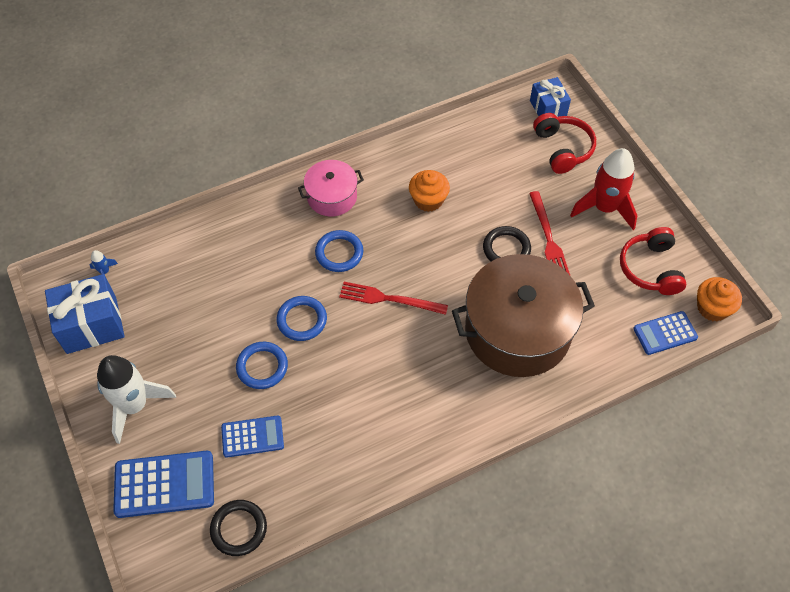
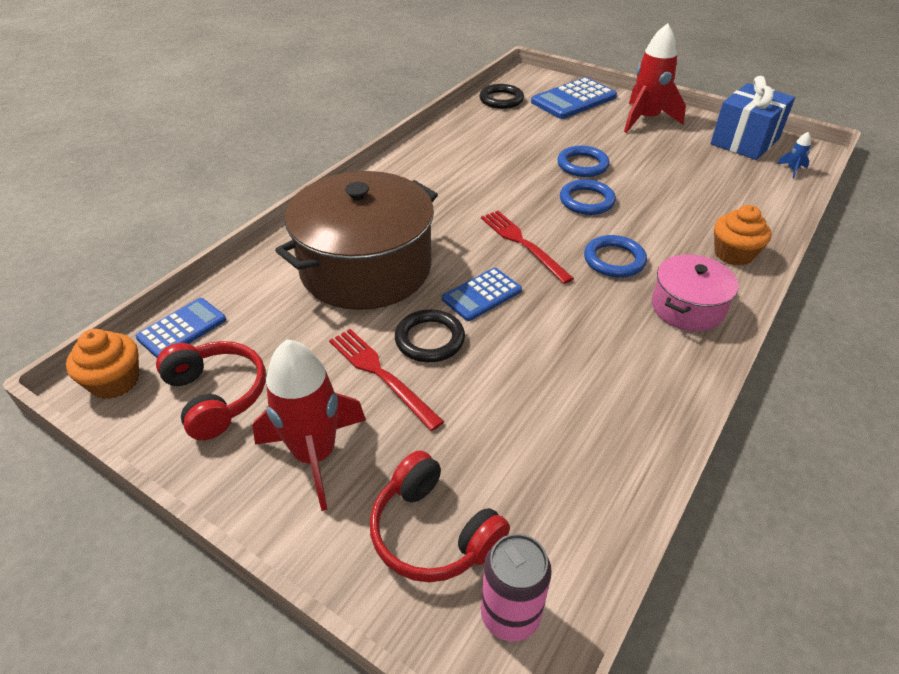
camera: 150 degrees right, 15 degrees down
(135, 405) = (646, 119): white rocket -> red rocket
(252, 436) = (542, 133): blue calculator -> blue calculator (482, 295)
(389, 299) = (523, 244): red fork -> red fork turned 105 degrees counterclockwise
(428, 200) = (573, 354): orange cupcake -> orange cupcake (733, 254)
(548, 108) = (510, 615): blue gift -> pink can

